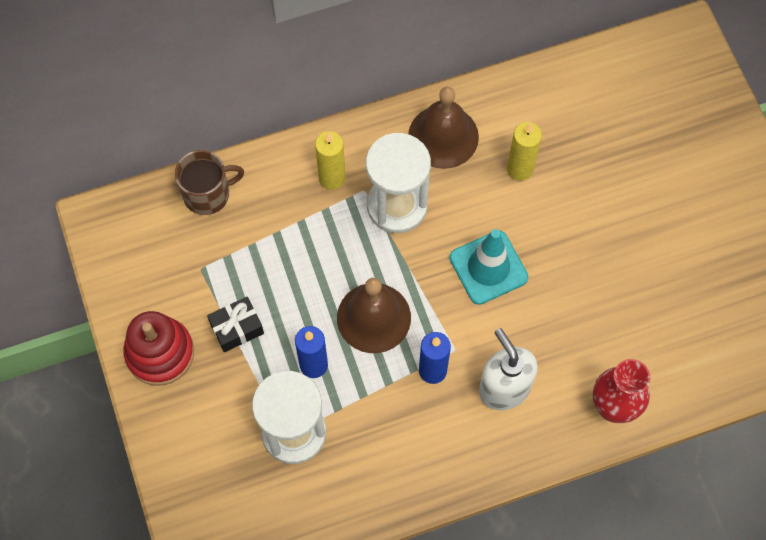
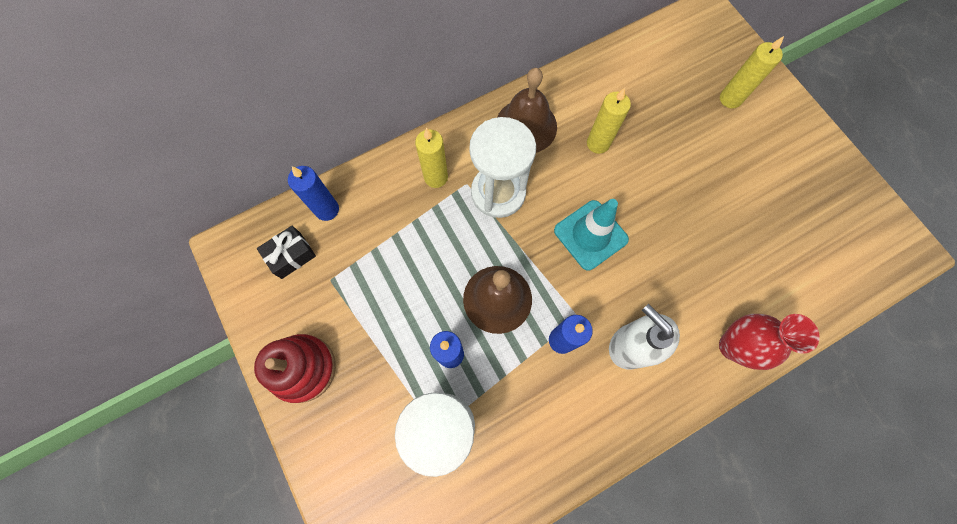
camera: 10 degrees left, 5 degrees up
(208, 194) = (327, 209): brown mug -> blue candle
(237, 328) = (372, 331): black gift -> black gift (291, 255)
(684, 142) = (730, 99): none -> yellow candle

